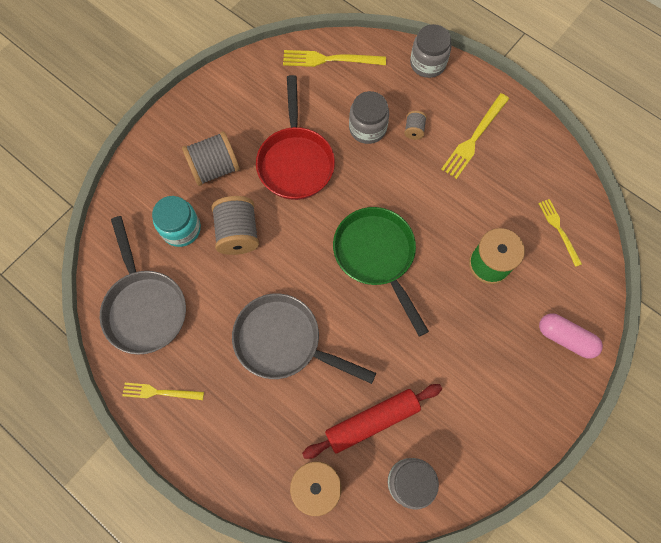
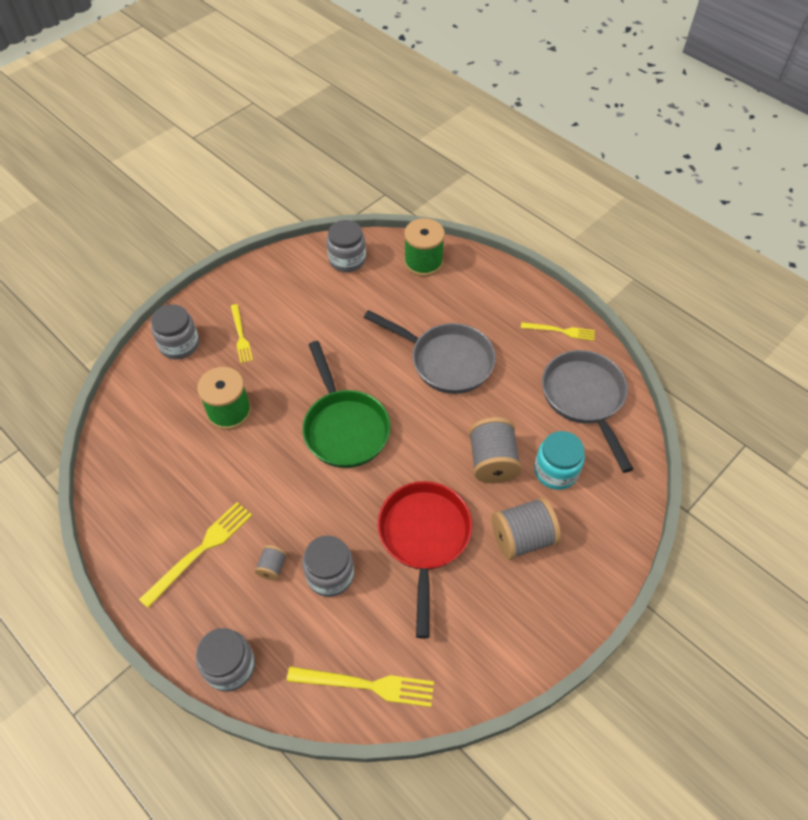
camera: 175 degrees left, 15 degrees down
(372, 421) = (371, 298): red rolling pin -> none
(559, 230) = (143, 438): yellow fork -> yellow fork (241, 335)
(565, 338) = (179, 344): pink capsule -> grey jar

